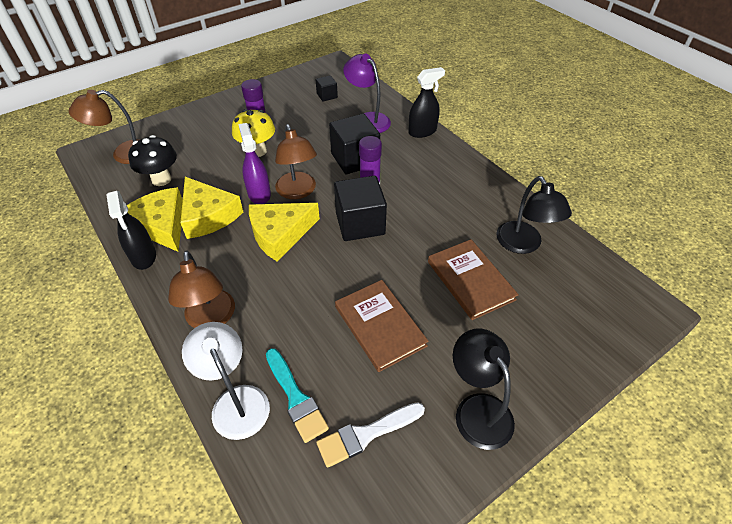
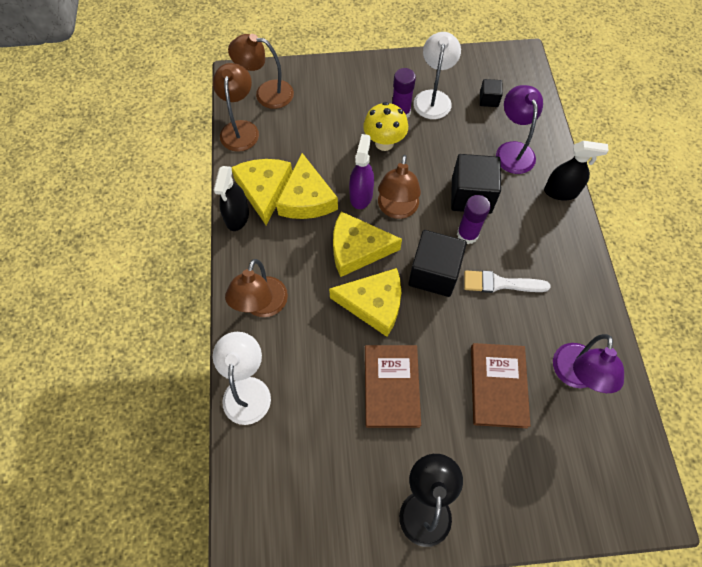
camera: 30 degrees right, 15 degrees up
(110, 188) = (240, 129): none -> brown lamp
(161, 179) = (285, 138): black mushroom -> none
(281, 109) = (433, 98): none -> white lamp
(295, 398) = (291, 412): turquoise brush -> none
(322, 269) = (374, 304): none -> yellow cheese
(366, 434) = (327, 473): white brush -> white brush (500, 283)
(523, 245) = (575, 376): black lamp -> purple lamp

